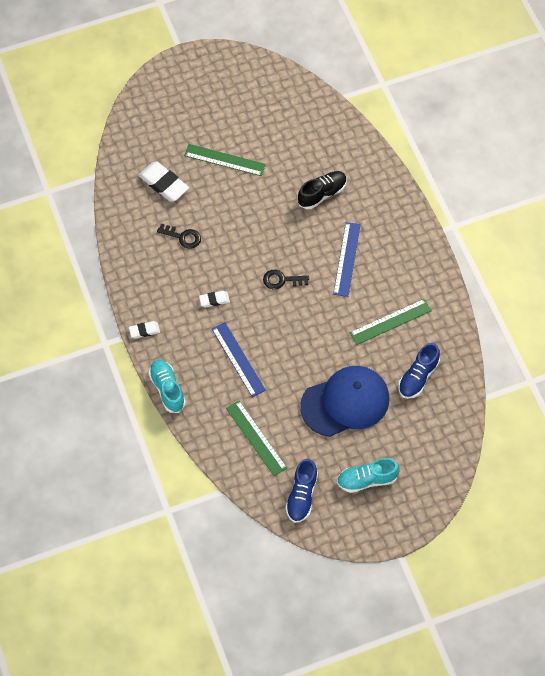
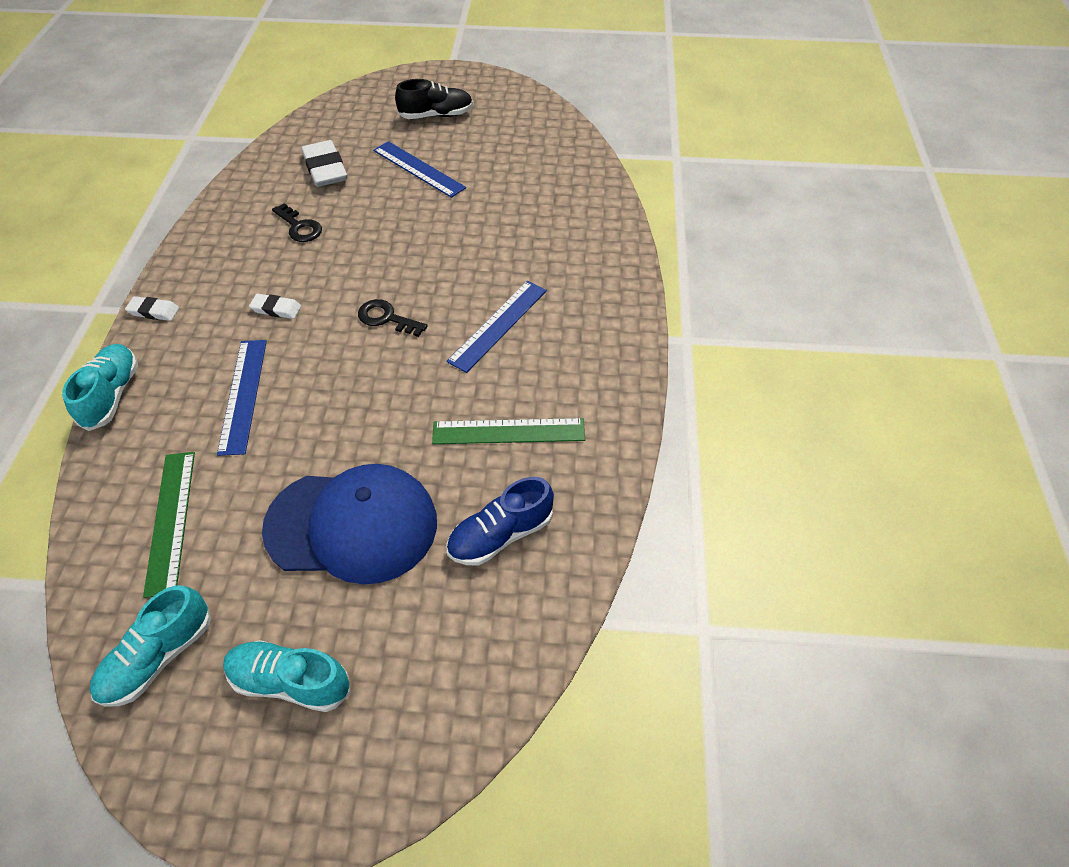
camera: 25 degrees right, 10 degrees down
(225, 160) = (418, 169): green ruler -> blue ruler
(301, 496) = (158, 657): blue shoe -> turquoise shoe
(322, 194) = (517, 240): black shoe -> black shoe (436, 115)

